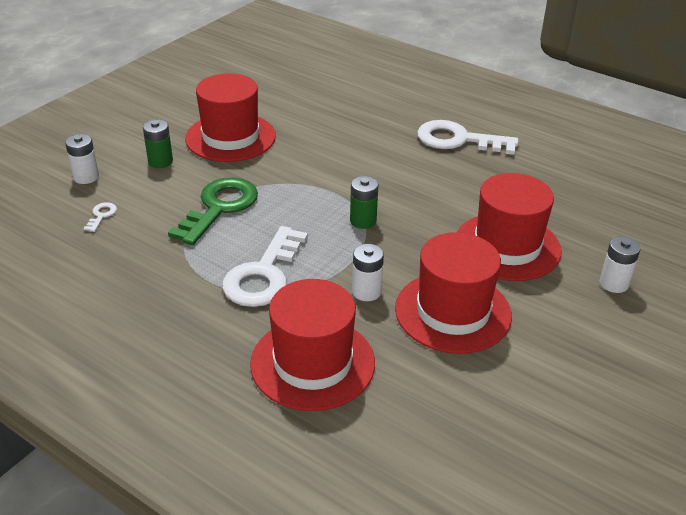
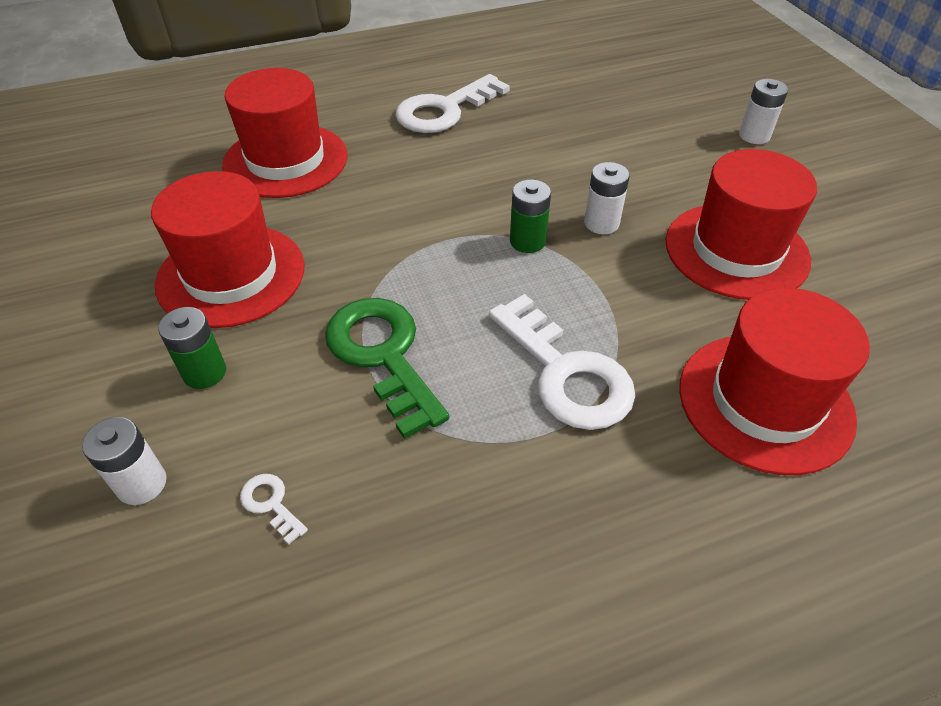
camera: 55 degrees left, 10 degrees up
(366, 291) = (661, 297): white battery -> white battery (601, 223)
(507, 246) = (654, 166): red hat -> red hat (285, 160)

